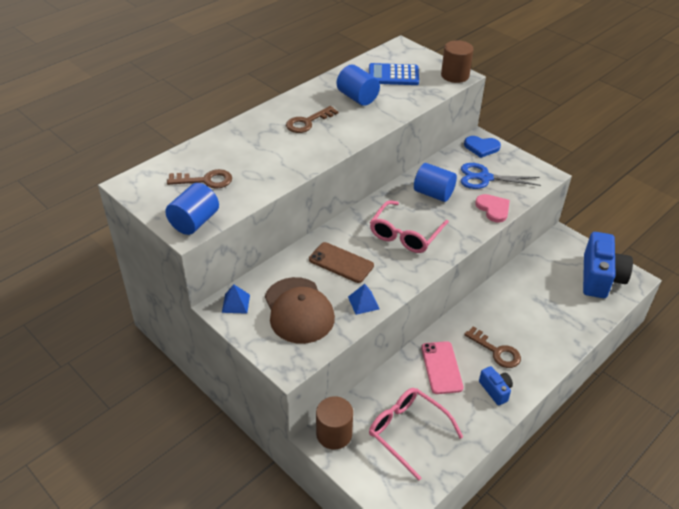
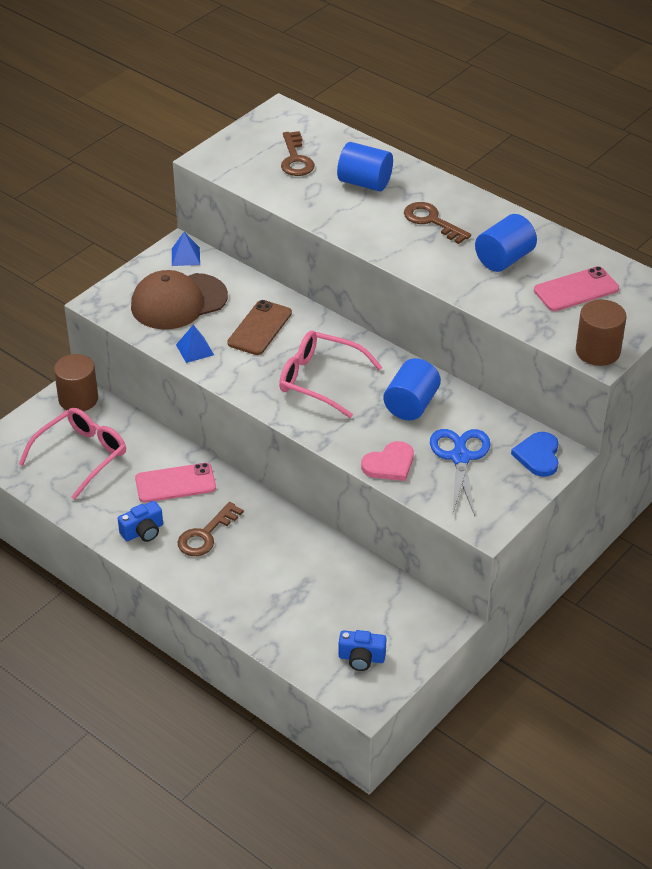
camera: 85 degrees right, 0 degrees up
(194, 222) = (223, 162): blue cylinder -> blue cylinder (364, 183)
(393, 75) = (576, 289): blue calculator -> pink phone
(600, 277) = (361, 658): blue camera -> blue camera, size x0.49

